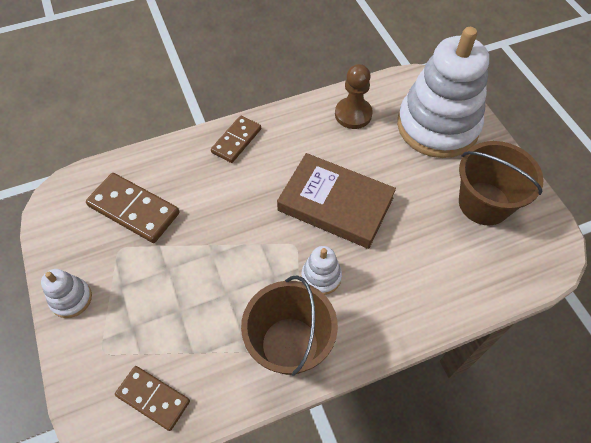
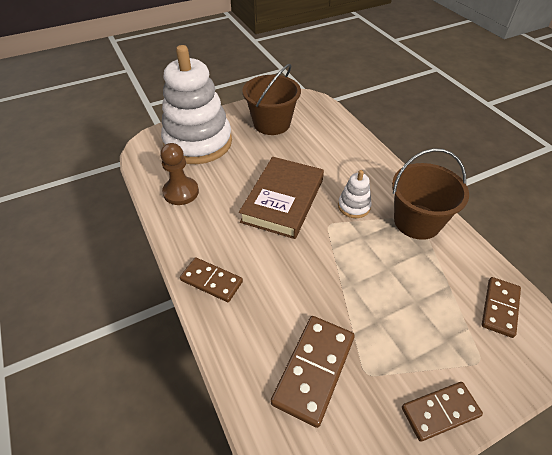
camera: 95 degrees left, 10 degrees down
(71, 299) = (440, 411): white stacking toy -> brown domino

